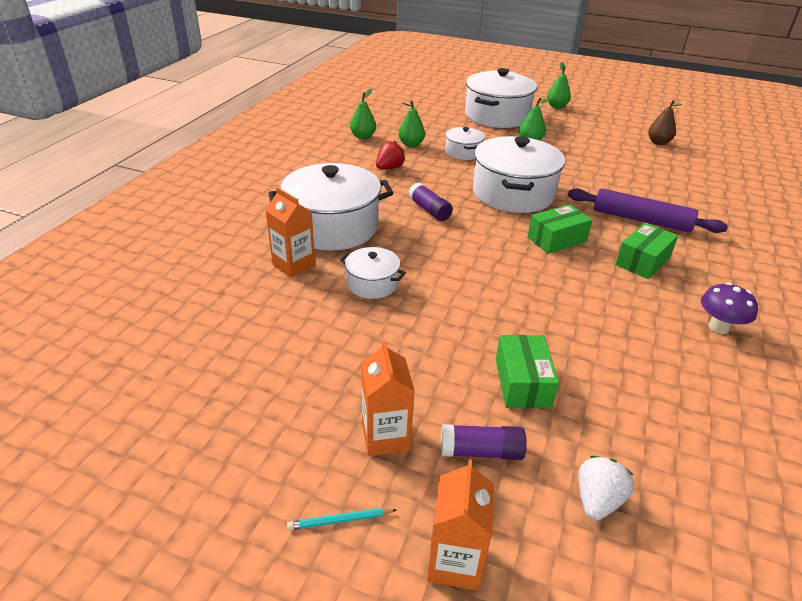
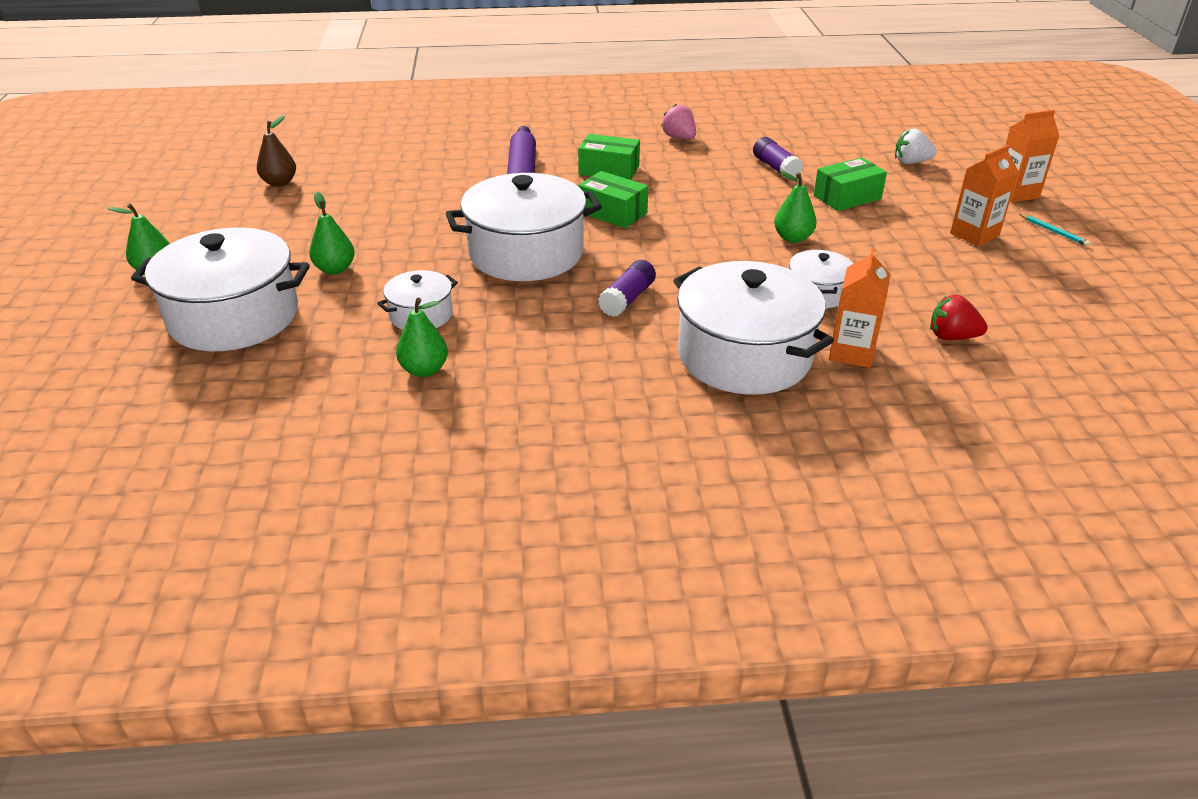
camera: 115 degrees left, 0 degrees up
(363, 137) = (426, 432): green pear -> green pear (793, 238)
(389, 168) = (533, 364): red strawberry -> red strawberry (952, 337)
(481, 451) = (932, 200): purple glue stick -> purple glue stick (775, 168)
(718, 327) = (679, 138): purple mushroom -> pink strawberry

